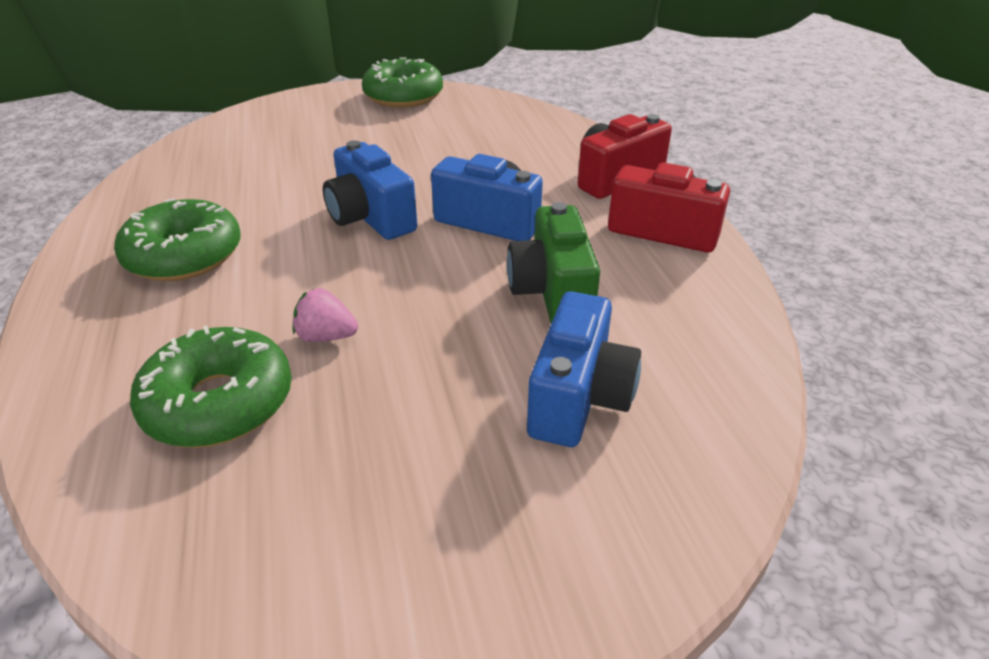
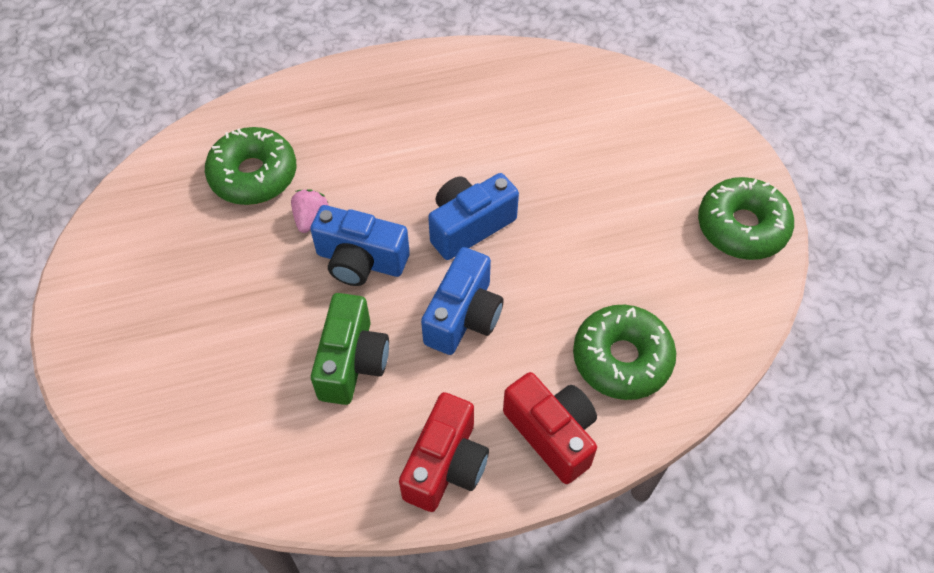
camera: 90 degrees right, 20 degrees up
(184, 256) = (414, 118): green donut -> green donut (622, 359)
(552, 292) = (352, 362): green camera -> green camera turned 105 degrees clockwise
(578, 397) = (230, 371): blue camera -> blue camera (360, 261)

